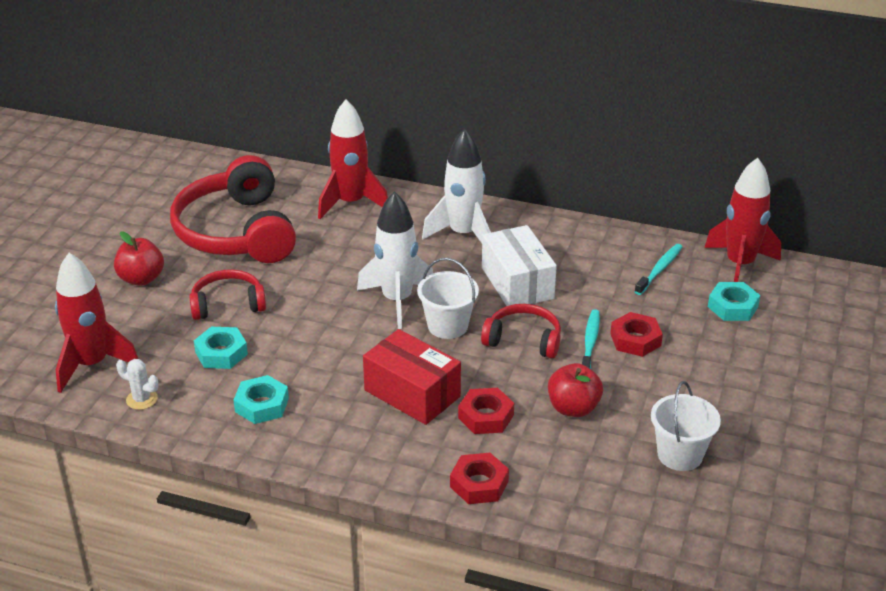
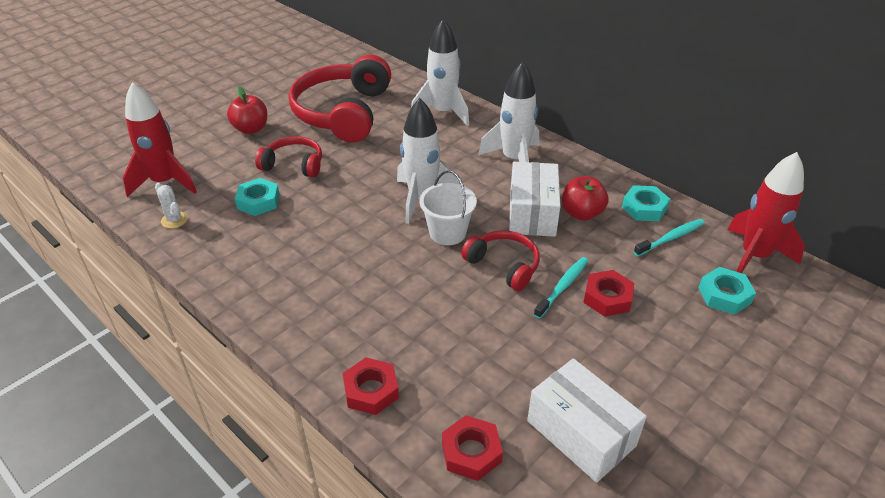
camera: 25 degrees right, 5 degrees up
(262, 405) = (253, 253): turquoise nut -> turquoise nut (644, 208)
(351, 203) = (443, 113): red rocket -> white rocket
(412, 393) = (376, 283): red box -> none
(486, 416) = (422, 326): red nut -> red nut (471, 452)
(573, 408) = (506, 346): red apple -> red apple (581, 213)
(680, 455) = (581, 433): white bucket -> white box

